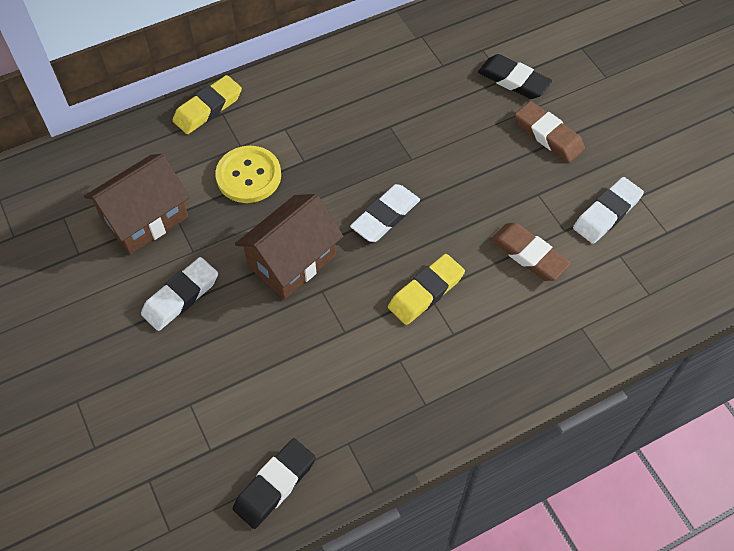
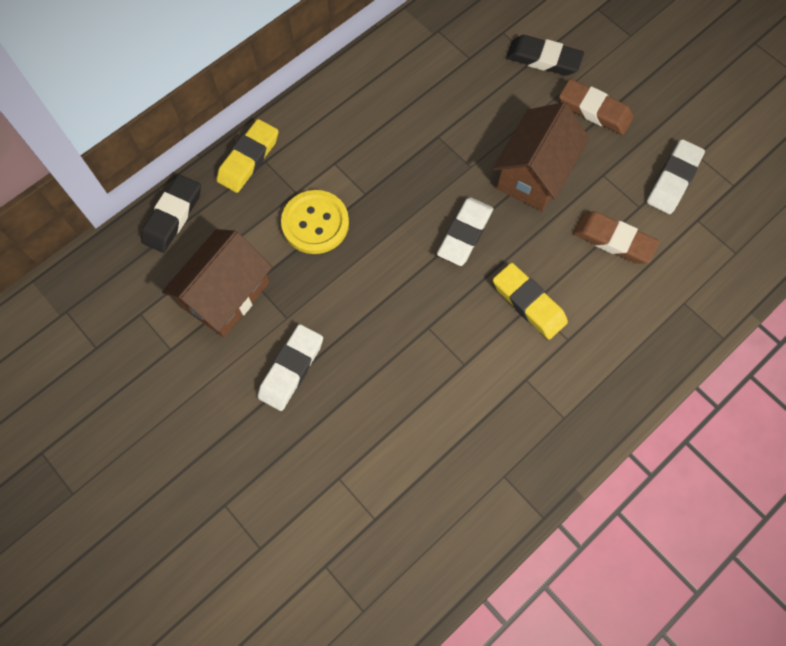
camera: 15 degrees left, 10 degrees up
(275, 485) = (448, 537): black eraser -> black eraser (172, 216)
(292, 261) = (389, 303): brown house -> brown house (534, 174)
(426, 292) = (528, 303): yellow eraser -> yellow eraser turned 75 degrees counterclockwise

